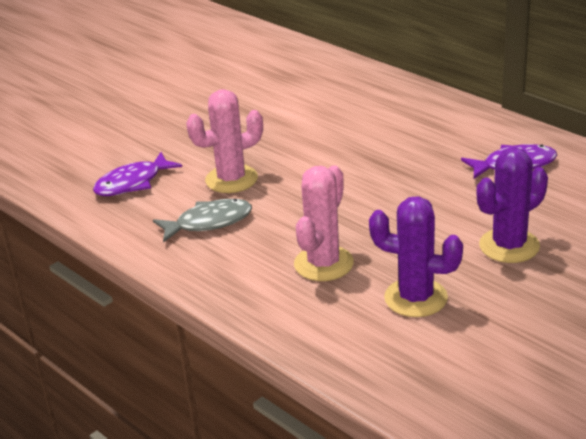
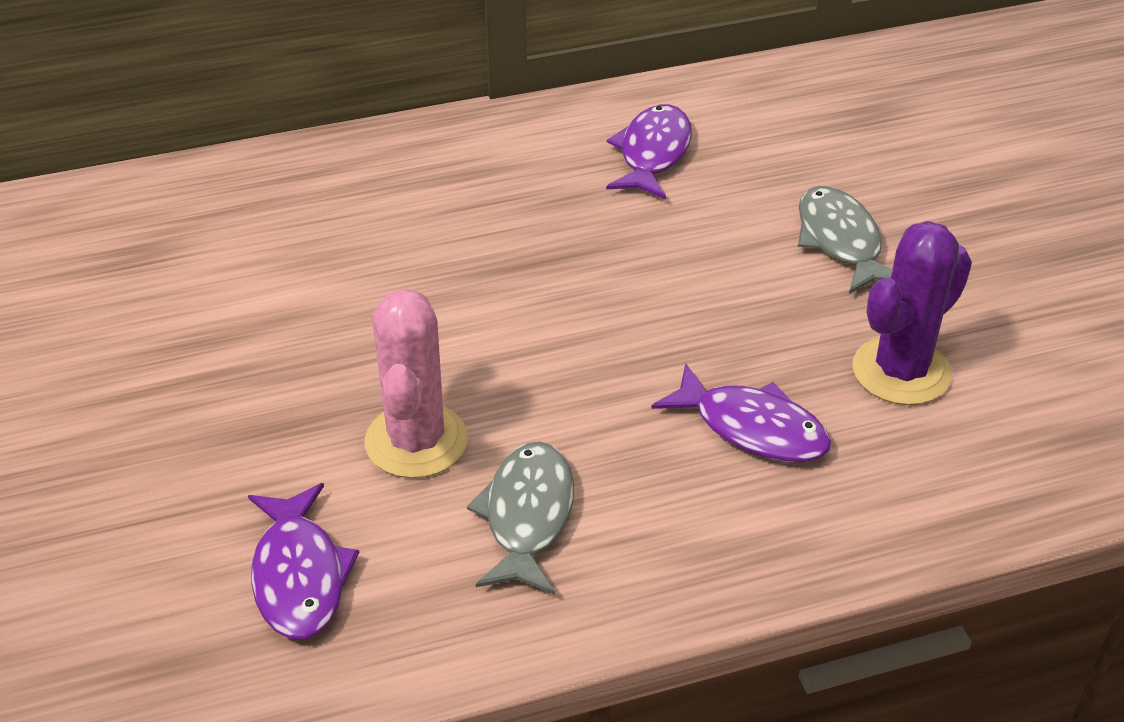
camera: 65 degrees left, 10 degrees up
(323, 264) = (752, 428): pink cactus -> purple fish
(509, 246) = (840, 241): purple cactus -> grey fish

